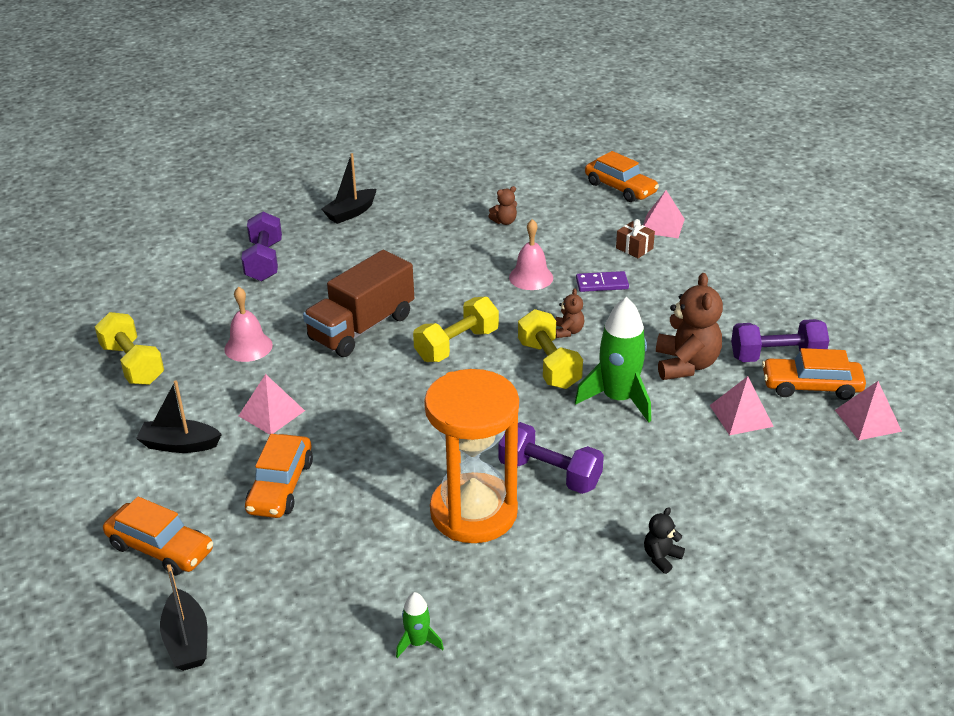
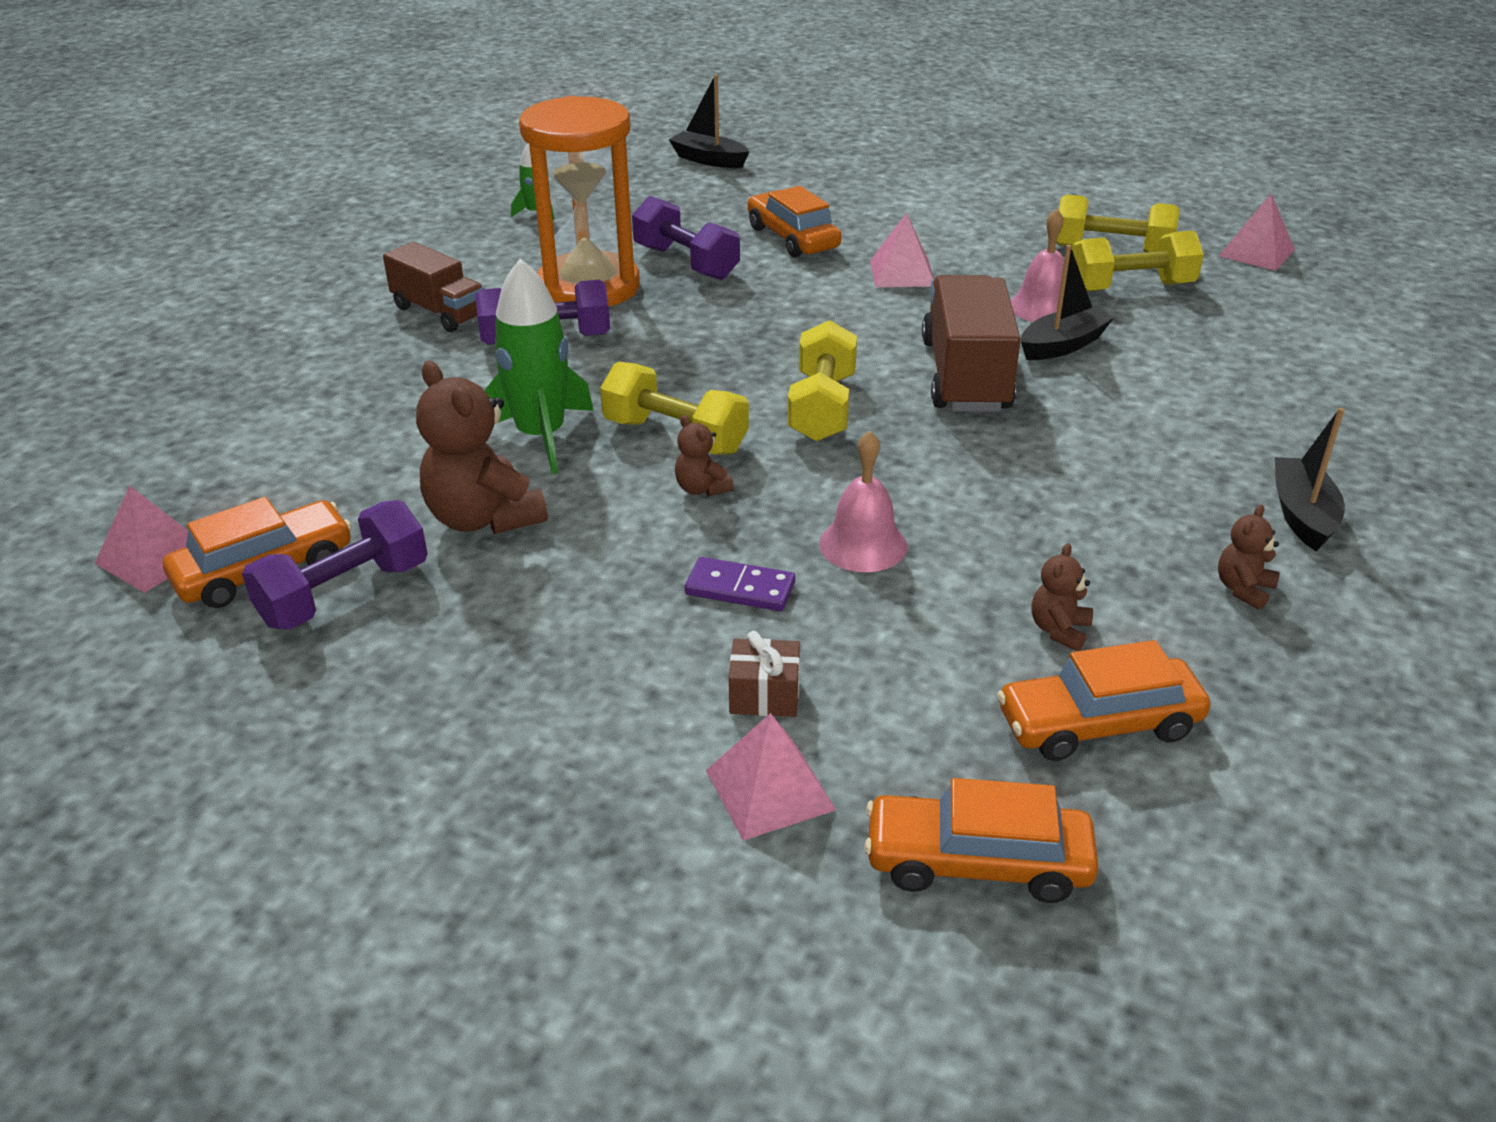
camera: 140 degrees right, 0 degrees up
(160, 548) = (817, 181): orange car -> orange car (1098, 724)
(179, 445) = (933, 226): black boat -> black boat (1062, 345)
(181, 335) = (1130, 287): none -> yellow dumbbell
(264, 261) = (1237, 391): purple dumbbell -> purple dumbbell (686, 263)
(421, 204) = (1243, 589): none -> brown teddy bear
(598, 542) = (440, 312): none -> brown truck
(602, 284) = (740, 589): purple domino -> purple domino turned 60 degrees clockwise
(661, 557) = (364, 325): black teddy bear -> none
(741, 415) = (355, 485): pink pyramid -> pink pyramid (1256, 252)

